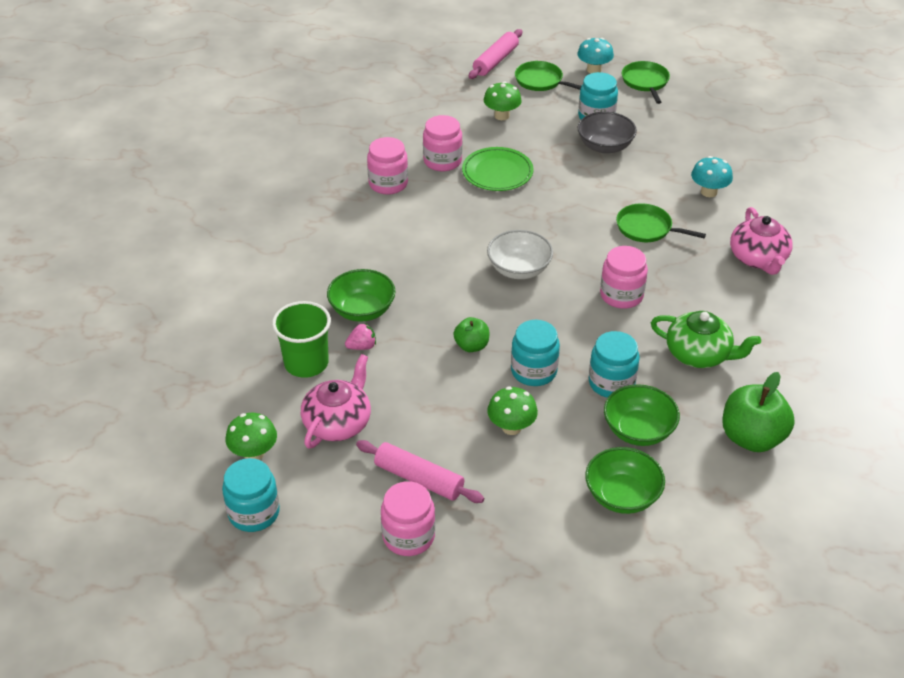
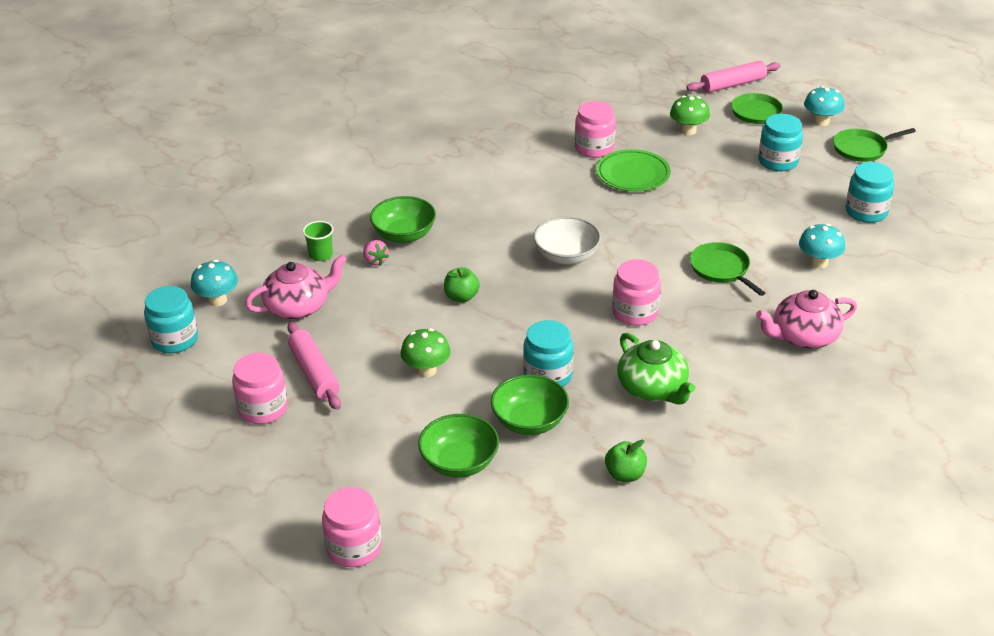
camera: 35 degrees right, 5 degrees down
(254, 453) = (217, 300): green mushroom -> turquoise mushroom
(306, 363) = (321, 255): green cup -> green cup, size x0.56
(362, 346) = (375, 261): pink strawberry -> pink strawberry turned 45 degrees clockwise
(388, 184) = (528, 149): pink jar -> pink jar (354, 548)
(534, 371) = (491, 337): turquoise jar -> turquoise jar (866, 212)
(605, 146) = (758, 188): grey bowl -> none
(645, 82) = (862, 149): green pan -> green pan turned 135 degrees counterclockwise
(752, 438) = (625, 474): green apple -> green apple, size x0.56
(758, 259) = (803, 336): pink teapot -> pink teapot turned 45 degrees clockwise

